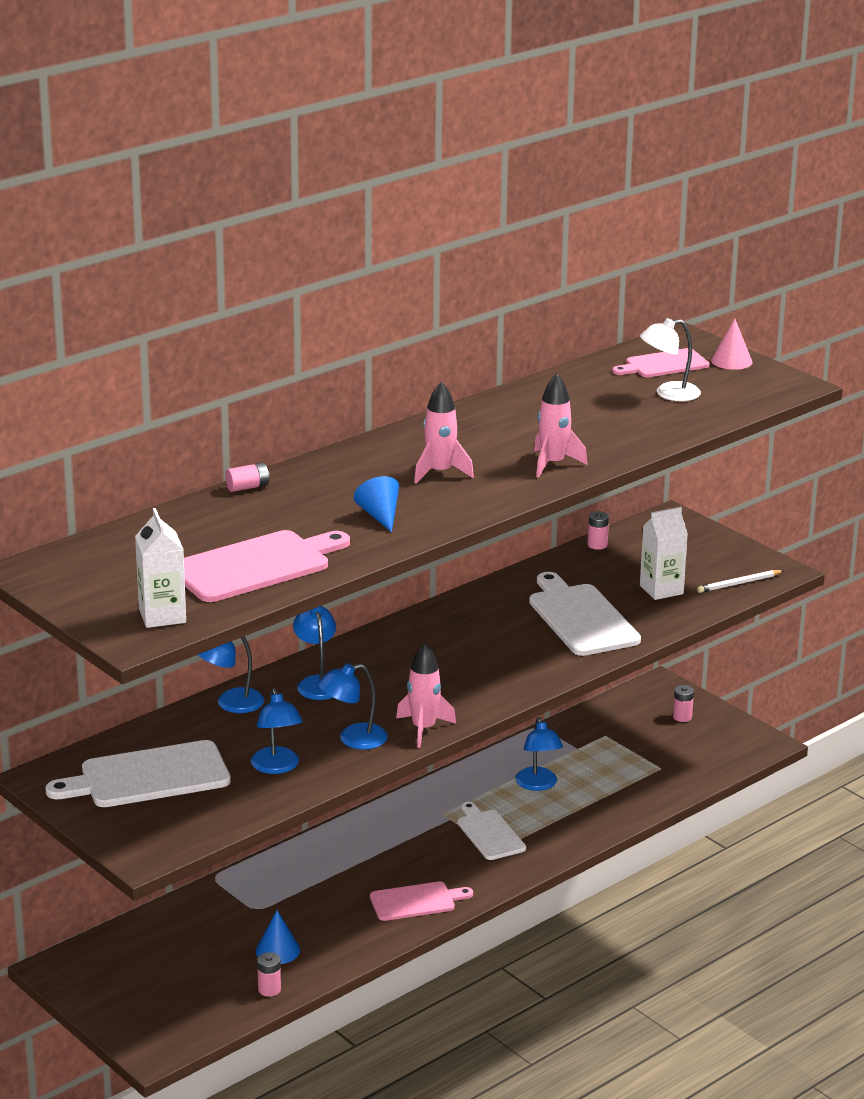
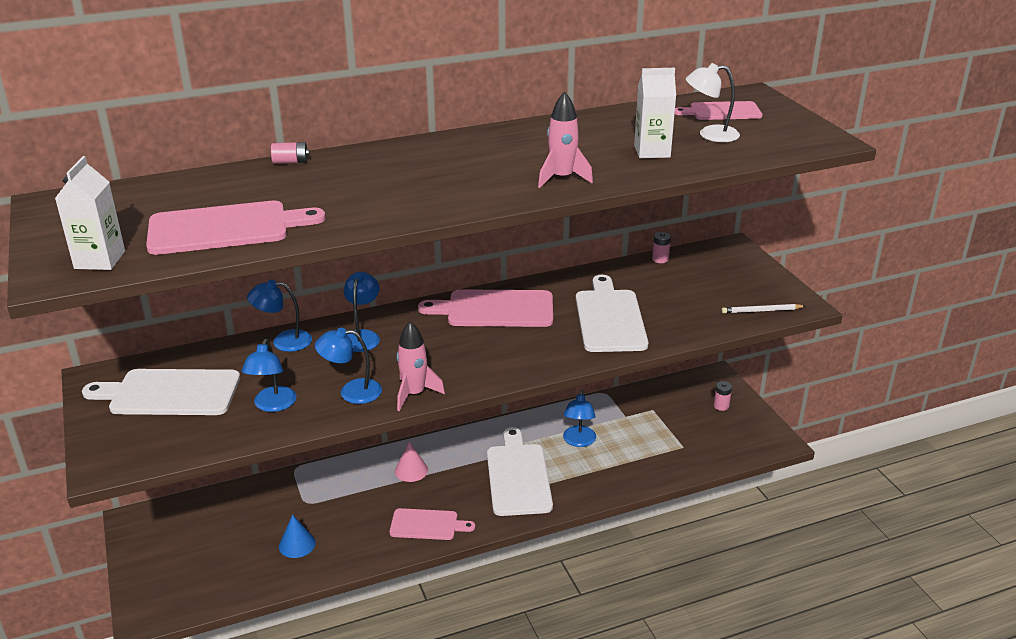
camera: 20 degrees right, 5 degrees up
(269, 989) = (267, 580): pink battery -> none
(379, 516) = (372, 201): blue cone -> none
(440, 473) = (458, 172): pink rocket -> none
(447, 630) = (495, 309): none -> pink cutting board
(489, 833) = (518, 476): white cutting board -> white cutting board, size x1.62
(661, 590) = (691, 305): white carton -> white carton (652, 151)
(731, 361) = (784, 115): pink cone -> pink cone (411, 470)

